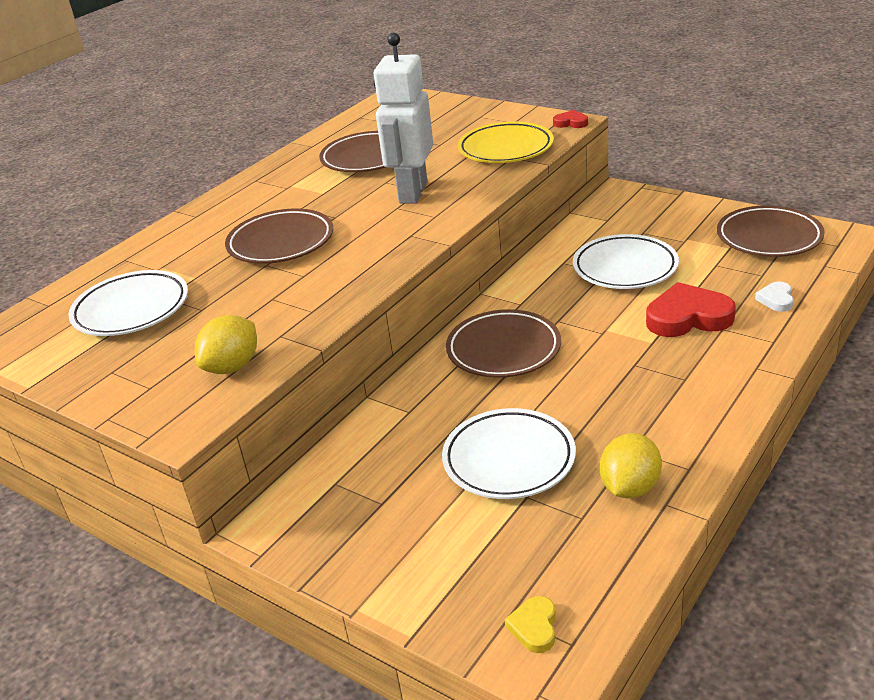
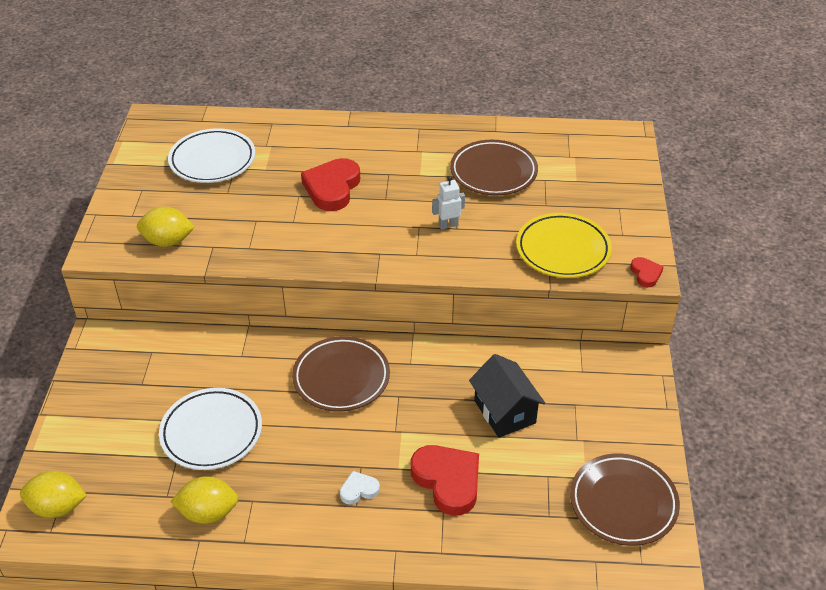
camera: 55 degrees right, 10 degrees up
(281, 242) = (332, 188): brown plate -> red heart
(412, 193) = (448, 225): white robot -> white robot, size x0.43
(534, 627) = (58, 507): yellow heart -> yellow lemon
(625, 268) = (504, 412): white plate -> black house
(776, 299) = (511, 537): white heart -> white heart (359, 490)

